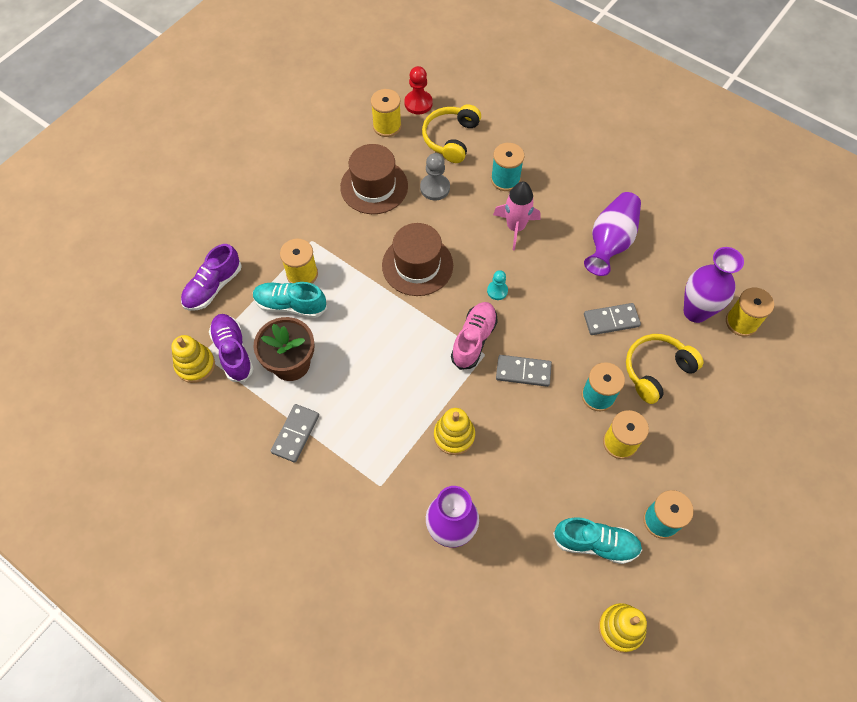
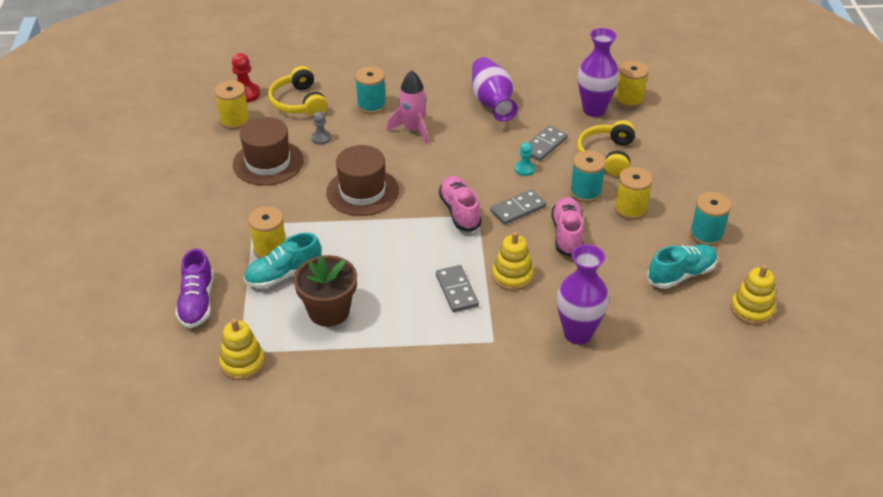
camera: 40 degrees left, 20 degrees down
(233, 352) = (268, 334): purple shoe -> none
(295, 434) = (386, 353): grey domino -> grey domino (457, 290)
(435, 188) = (321, 138): grey pawn -> grey pawn, size x0.65
(497, 291) = (443, 173): turquoise pawn -> turquoise pawn (524, 169)
(538, 428) = (567, 234): none -> pink shoe

